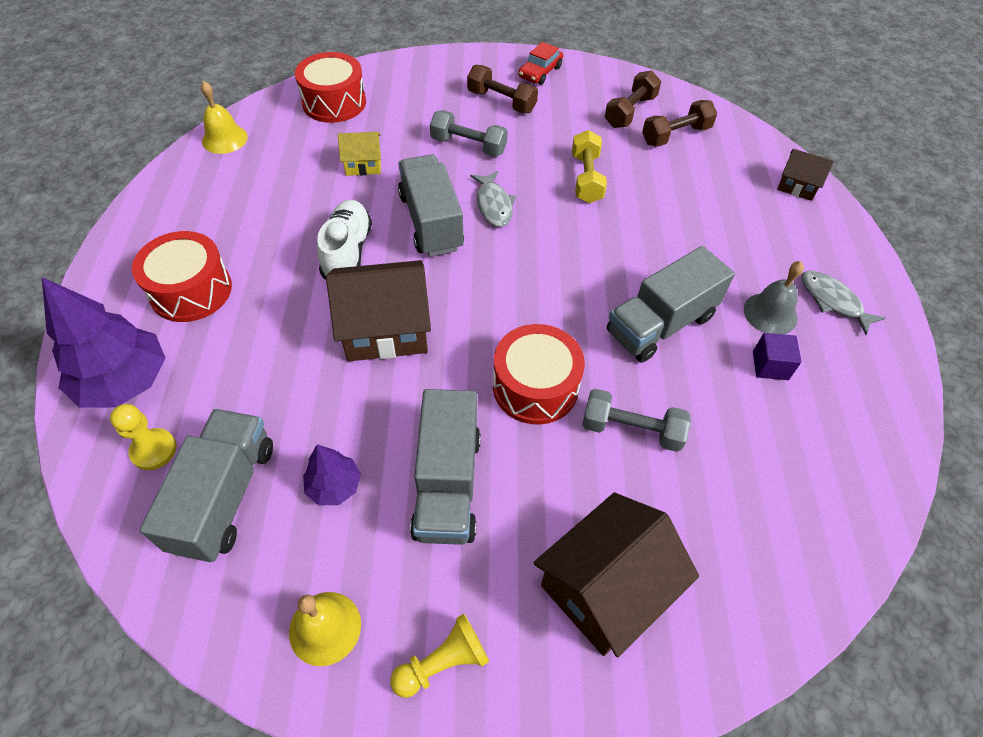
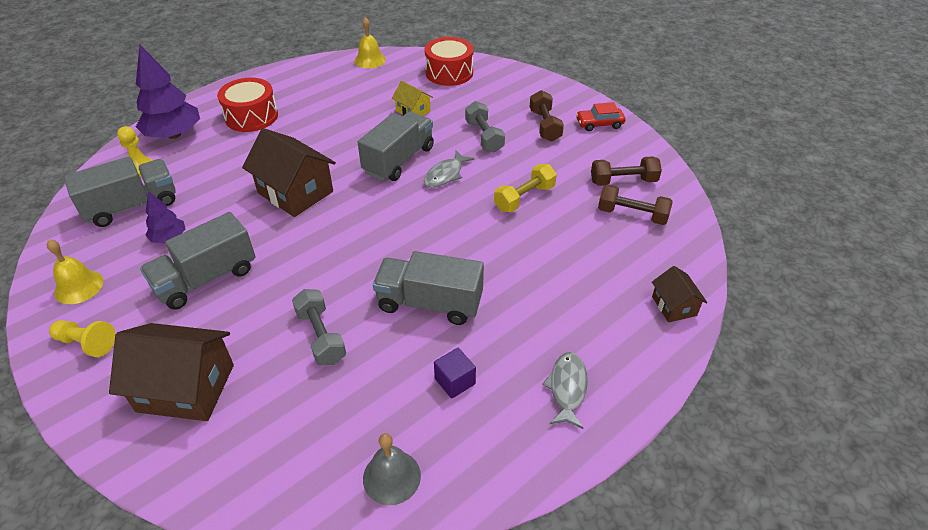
camera: 50 degrees right, 10 degrees down
(347, 252) = (337, 146): white shoe -> none
(535, 386) = (313, 274): red drum -> none
(770, 313) = (508, 356): grey bell -> grey bell (391, 477)

